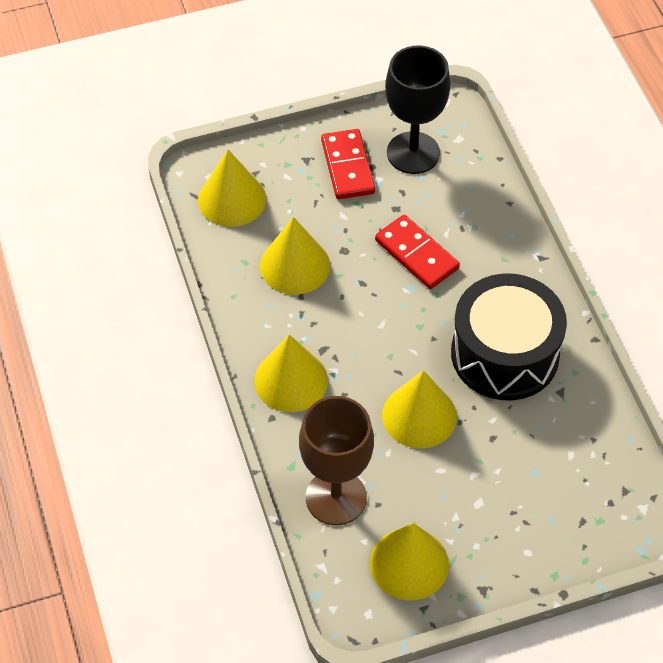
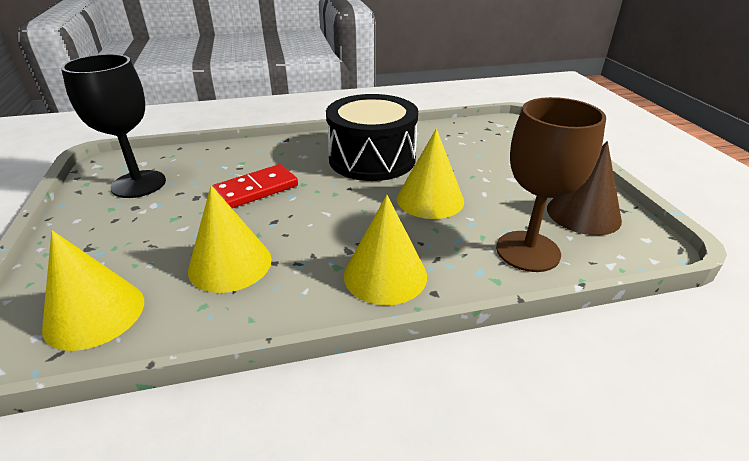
camera: 85 degrees left, 20 degrees down
(347, 167) = (122, 221): red domino -> none
(409, 563) = (583, 214): yellow cone -> brown cone

